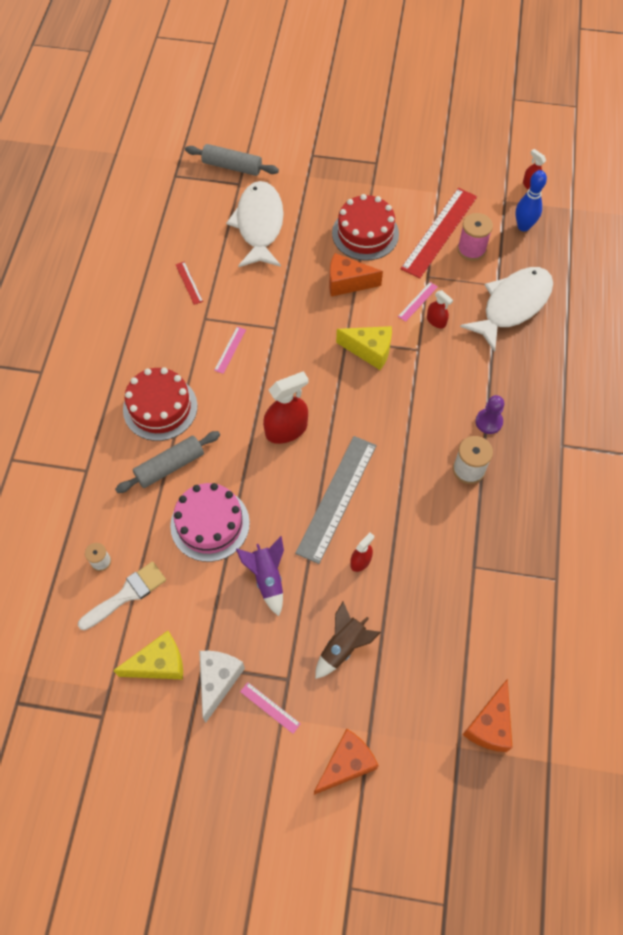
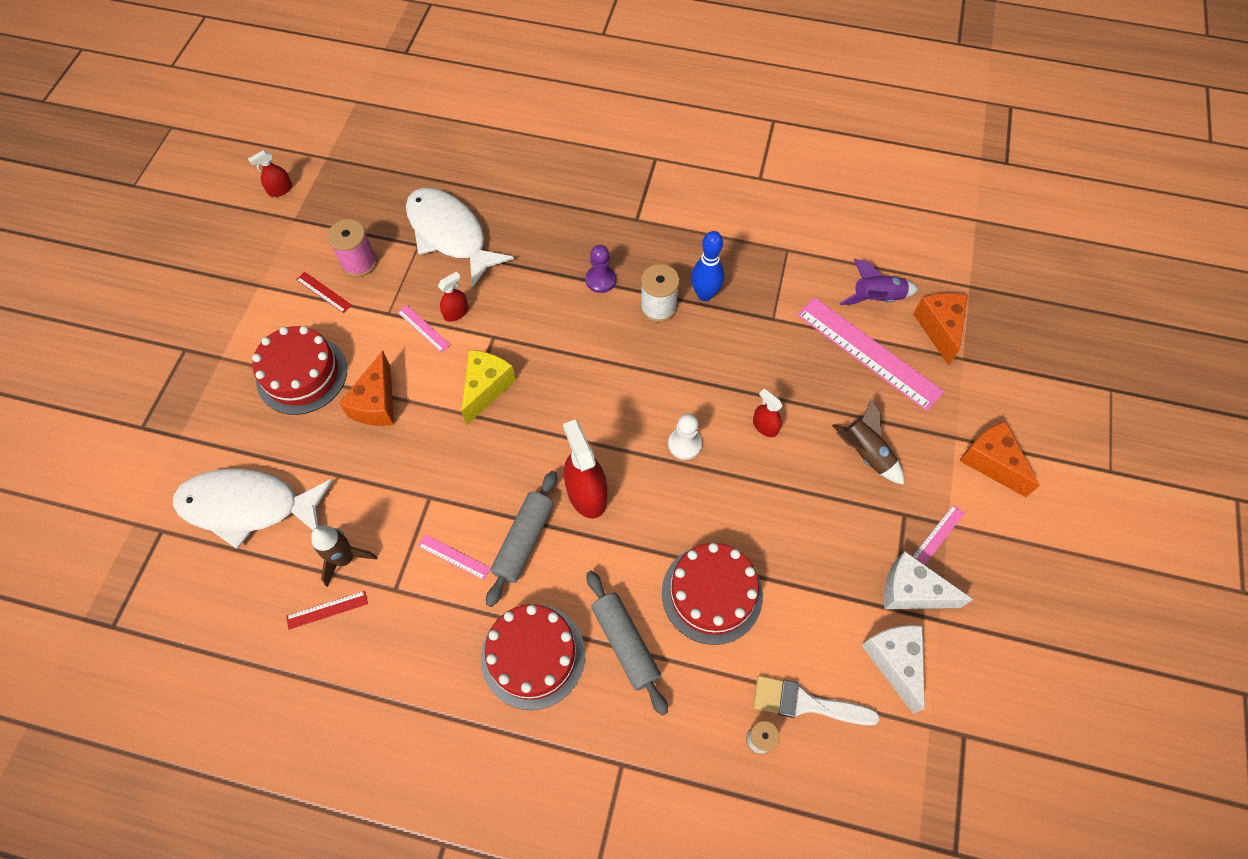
camera: 85 degrees left, 0 degrees up
(127, 594) = (805, 703): white brush -> white brush turned 45 degrees counterclockwise
(159, 664) = (894, 661): yellow cheese -> white cheese
(210, 524) = (712, 593): pink cake -> red cake
(225, 286) = (345, 559): none -> brown rocket
(232, 166) = (124, 539): grey rolling pin -> grey rolling pin (524, 541)
(267, 578) = (784, 529): purple rocket -> purple rocket (876, 298)
(336, 498) = (684, 444): grey ruler -> white pawn
(439, 232) = (324, 292): red ruler -> red ruler, size x0.43
(450, 653) = (868, 352): none -> pink ruler
(489, 725) = (939, 328): orange cheese -> orange cheese turned 120 degrees counterclockwise
(523, 226) = (339, 207): blue bowling pin -> blue bowling pin (705, 294)

